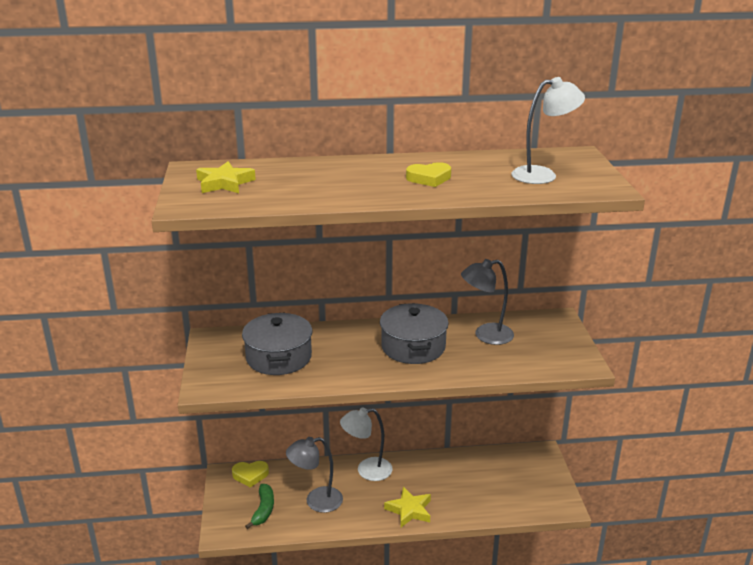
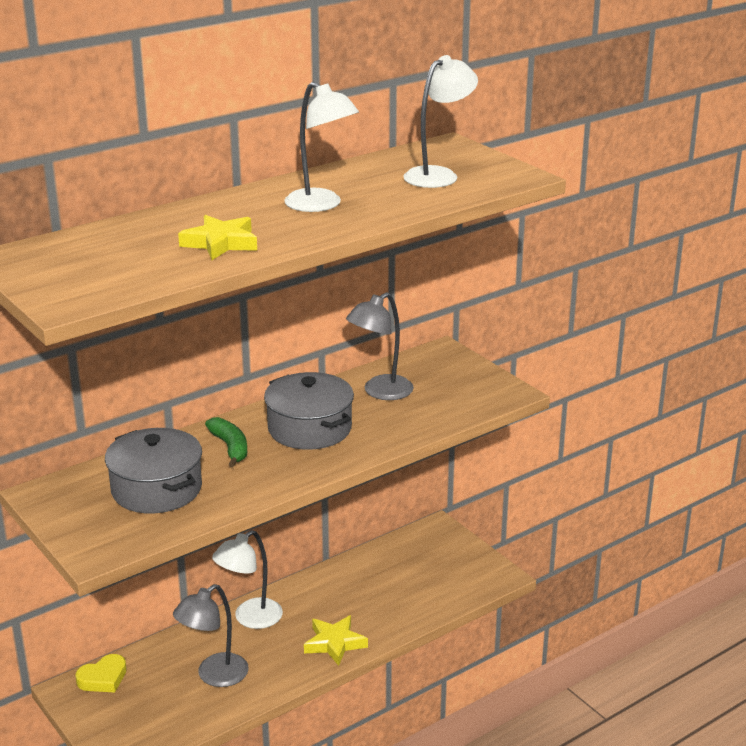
camera: 30 degrees left, 0 degrees up
(224, 183) = (79, 264): yellow star -> yellow star (221, 243)
(263, 510) = (154, 711): green banana -> green banana (230, 447)
(429, 178) = (321, 205): yellow heart -> white lamp

